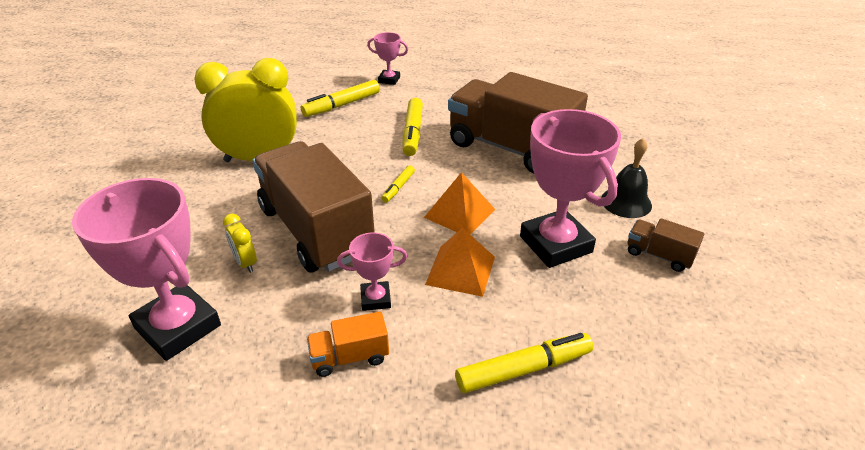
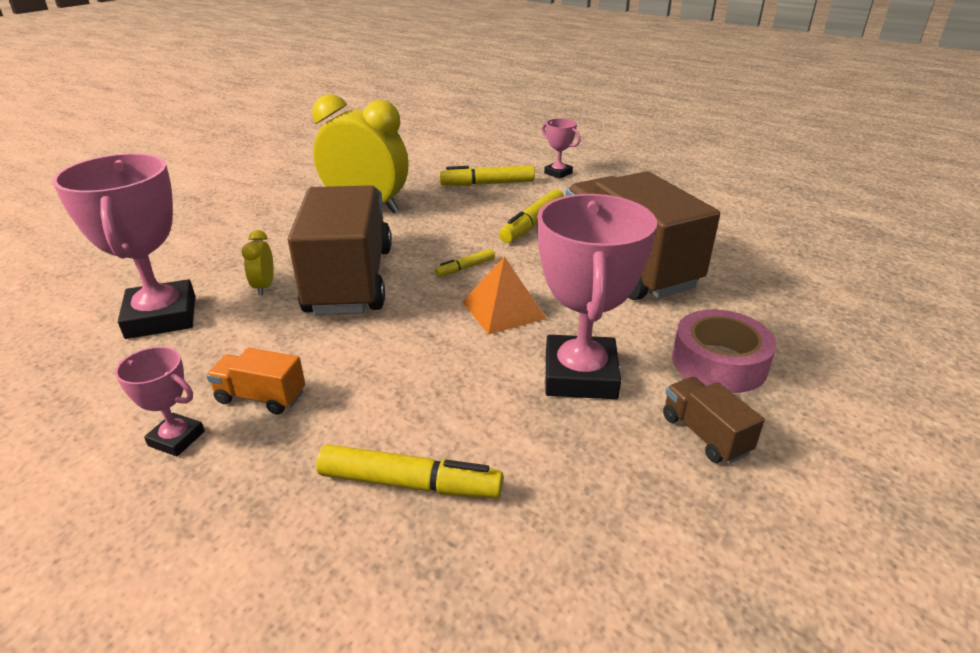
camera: 30 degrees right, 5 degrees down
(375, 299) = (338, 357): pink trophy -> pink trophy (176, 438)
(460, 270) = (447, 362): orange pyramid -> none
(626, 202) = (719, 362): black bell -> pink tape

